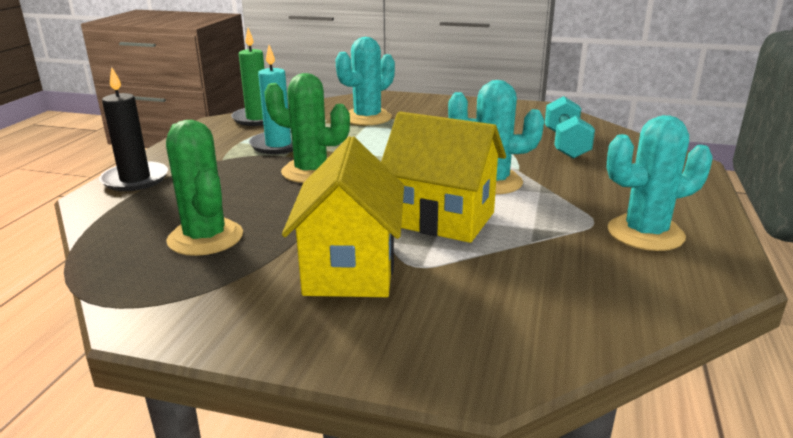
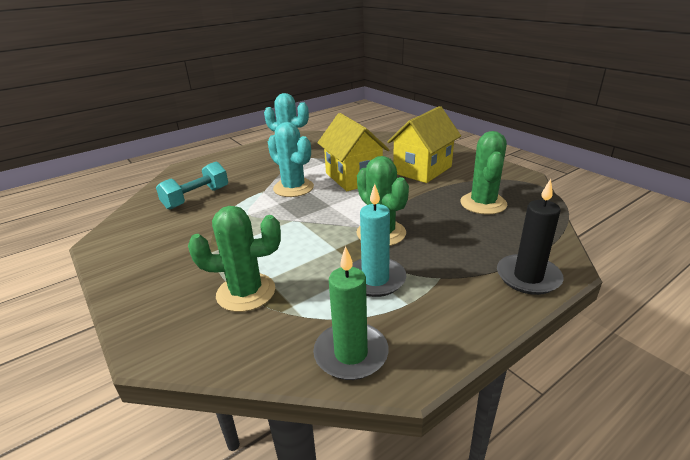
camera: 140 degrees left, 5 degrees up
(367, 118) = (246, 292): turquoise cactus -> green cactus

